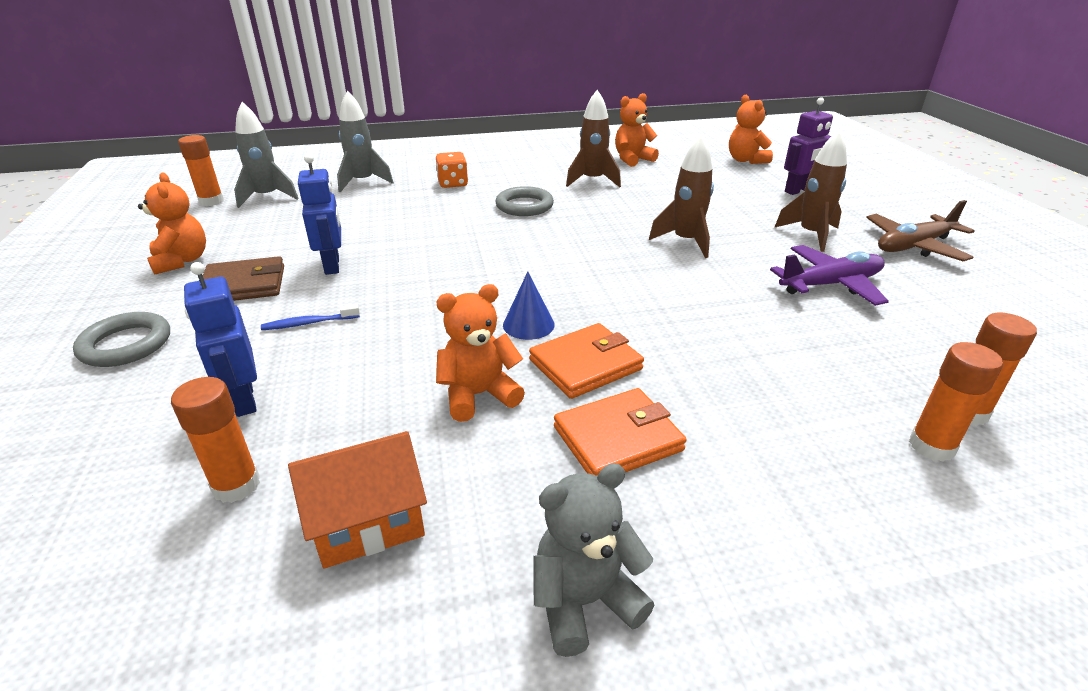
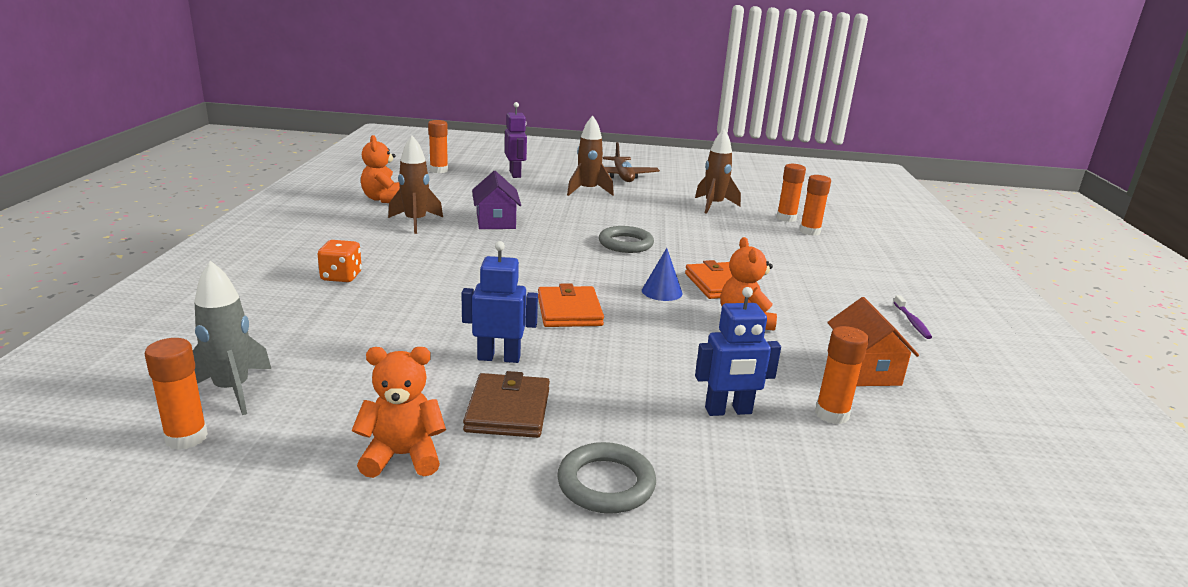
camera: 75 degrees left, 10 degrees down
(309, 323) = (614, 376): blue toothbrush -> none
(363, 182) = (265, 322): grey rocket -> none
(524, 206) = (443, 256): grey ring -> grey ring (625, 244)
(584, 601) = (912, 322): grey teddy bear -> purple toothbrush
(617, 438) = (796, 291): orange wallet -> orange wallet (569, 311)
(638, 209) = (496, 221): none -> purple house
(686, 242) = (569, 222): brown rocket -> brown rocket (713, 205)
(746, 160) = (439, 170): orange teddy bear -> orange glue stick
(830, 284) = (656, 205): purple plane -> none

